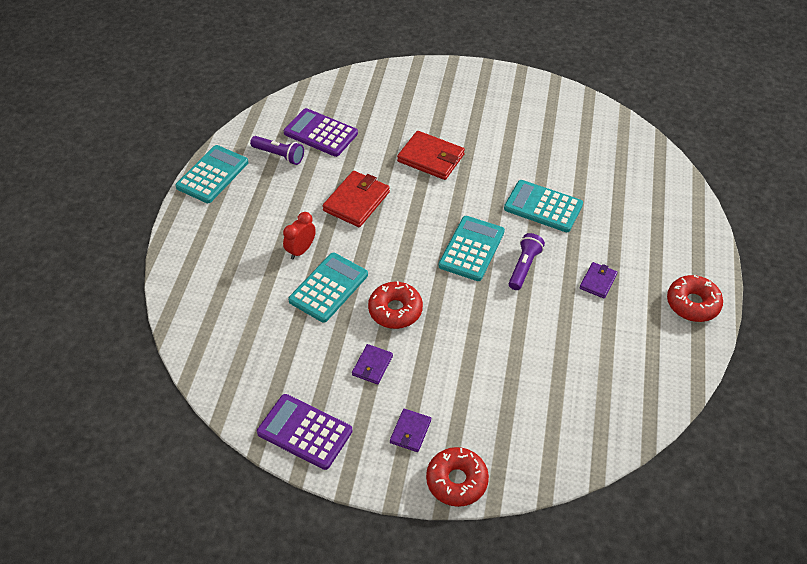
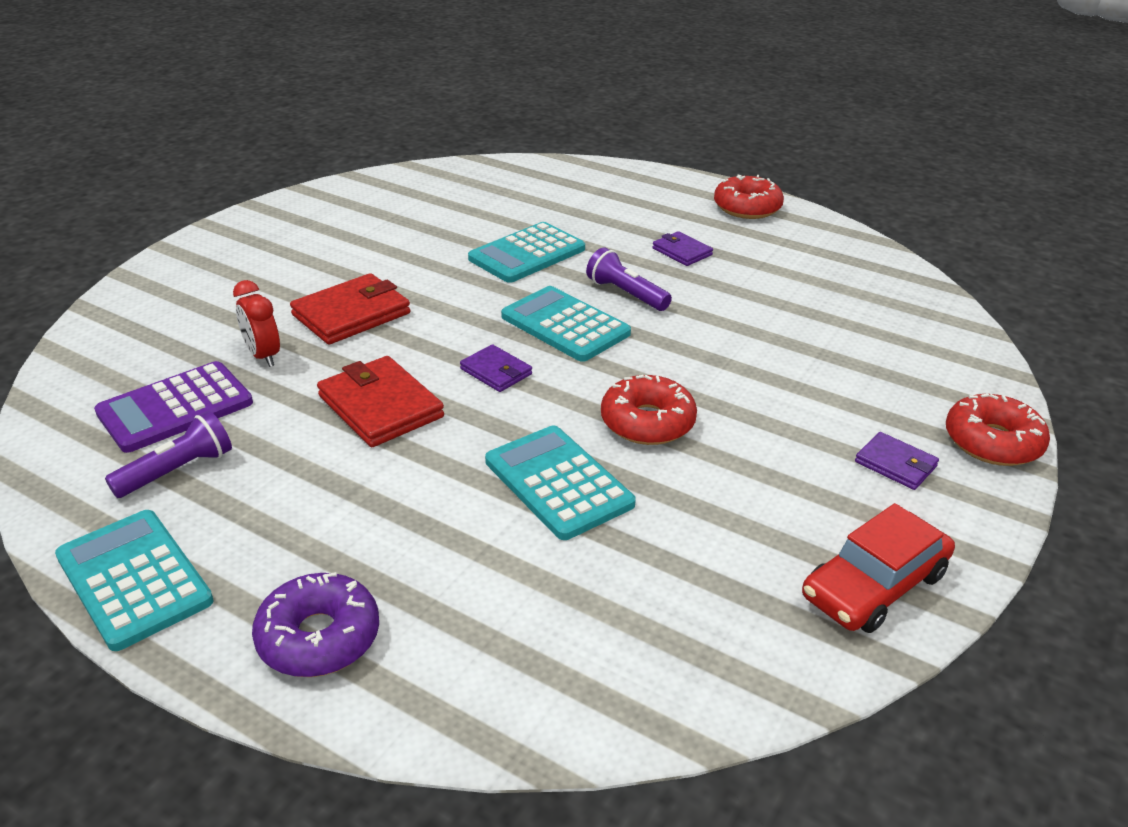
camera: 70 degrees left, 15 degrees down
(202, 242) = (319, 637): none -> purple donut
(301, 250) = (447, 496): red clock -> red clock (263, 356)
(305, 432) = (874, 585): purple calculator -> red car
(372, 365) = (752, 472): purple wallet -> purple wallet (496, 371)

